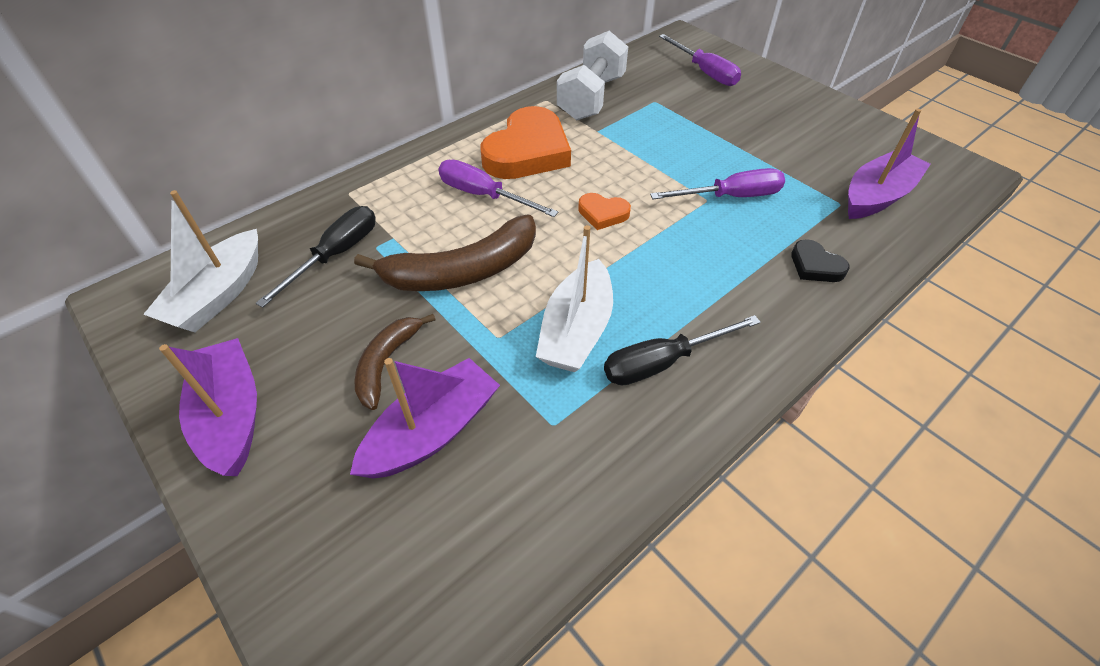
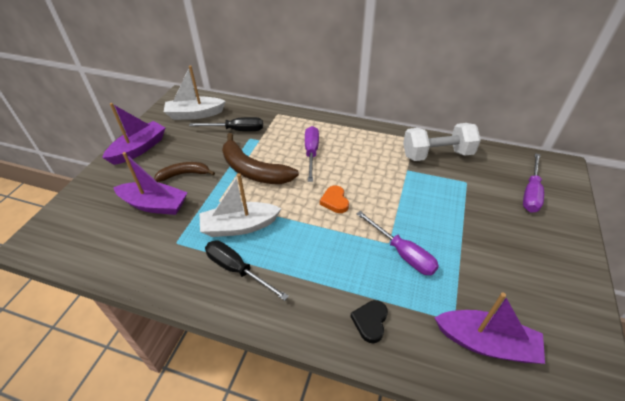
camera: 60 degrees right, 5 degrees down
(527, 152) = (360, 152): orange heart -> none

